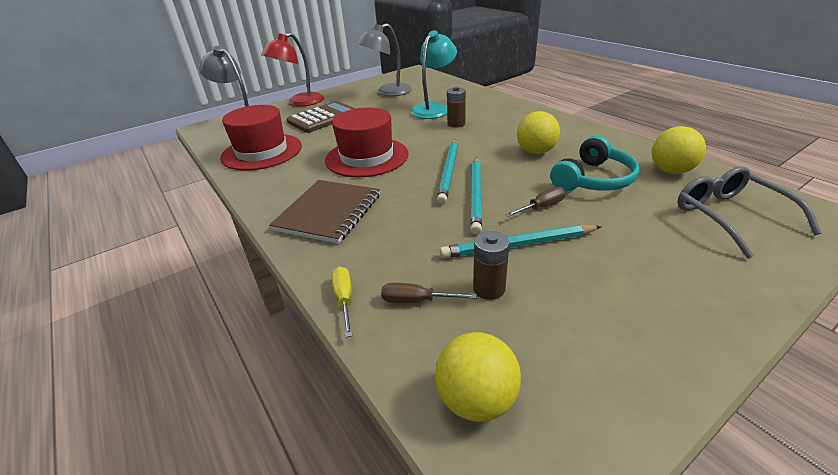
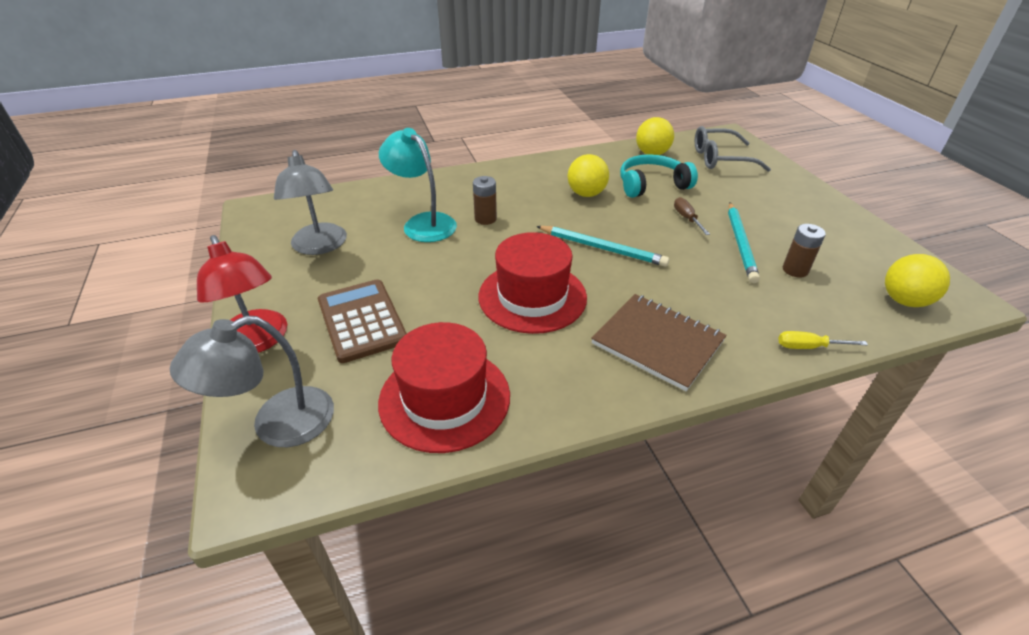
camera: 75 degrees left, 5 degrees up
(416, 300) = (809, 307): brown screwdriver -> none
(476, 195) = (655, 243): turquoise pencil -> none
(593, 179) = (651, 185): turquoise headphones -> turquoise headphones turned 75 degrees counterclockwise

